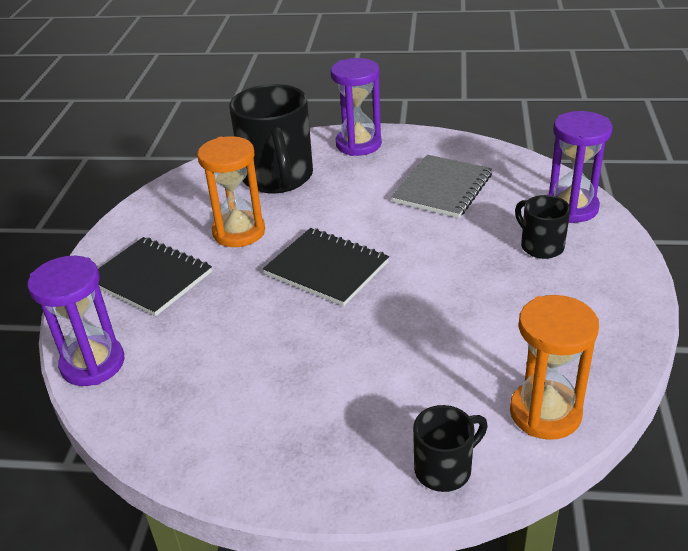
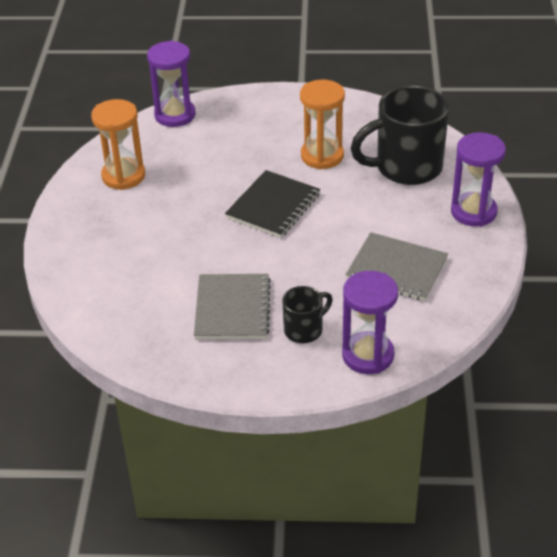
camera: 85 degrees right, 5 degrees up
(150, 278) = (263, 122): black notebook -> none
(445, 469) = (66, 270): black mug -> none
(513, 298) = (232, 309): none -> grey notebook
(545, 413) = (107, 319): orange hourglass -> orange hourglass (123, 176)

